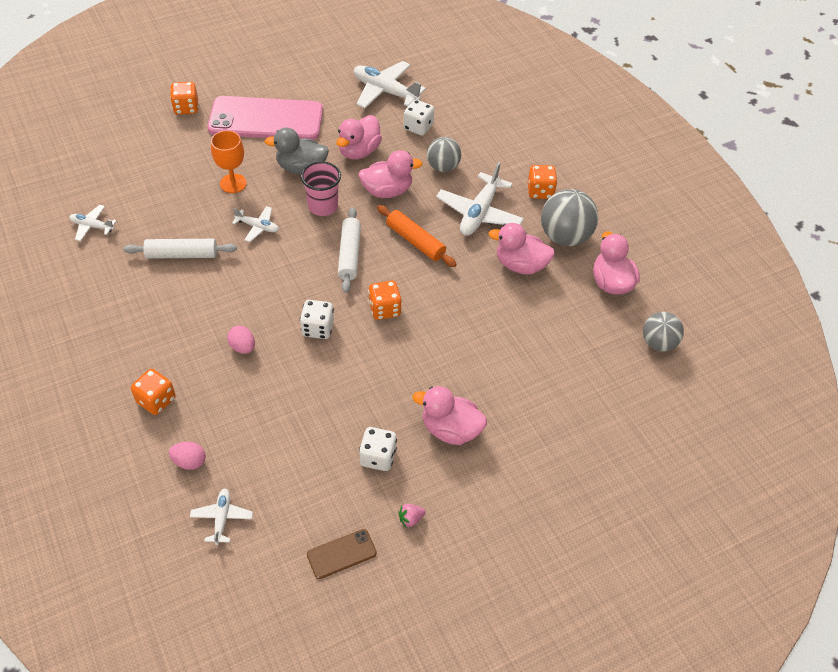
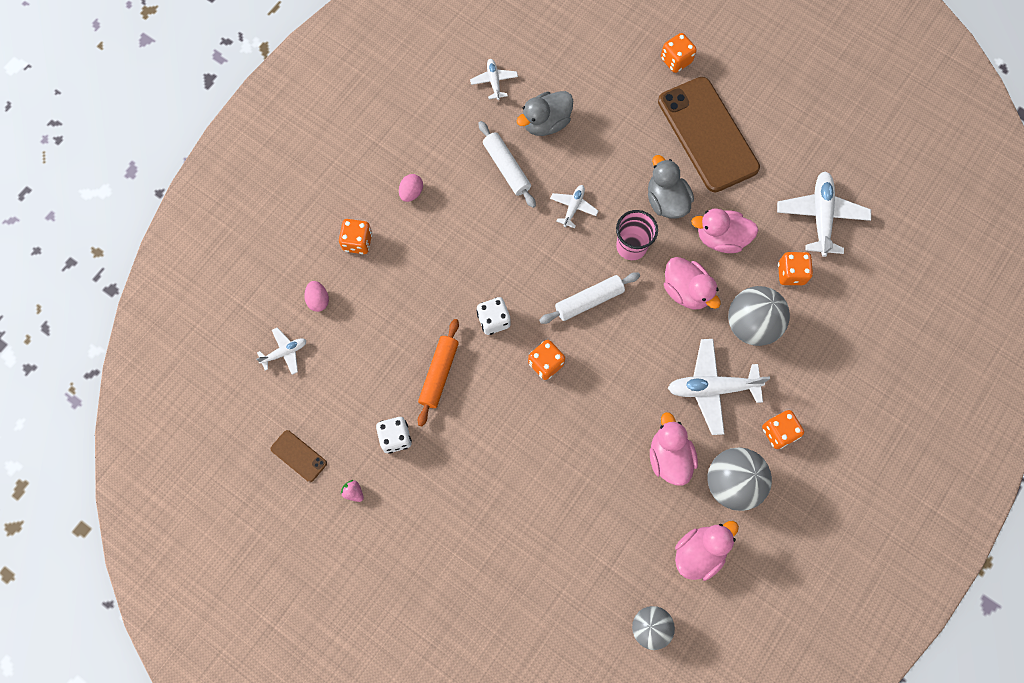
camera: 65 degrees right, 20 degrees up
(164, 210) = (546, 123): none -> grey duck
(233, 183) = (610, 157): orange goblet -> none
(243, 347) = (441, 273): pink egg -> pink egg (411, 192)
(257, 227) = (573, 207): white plane -> white plane turned 150 degrees counterclockwise
(266, 119) = (707, 134): pink phone -> brown phone
(415, 241) = (640, 349): orange rolling pin -> orange rolling pin (439, 374)
(418, 127) = (791, 273): white dice -> orange dice
(443, 167) = (751, 324): grey ball -> grey ball, size x1.53
(450, 429) = (452, 482): pink duck -> none

